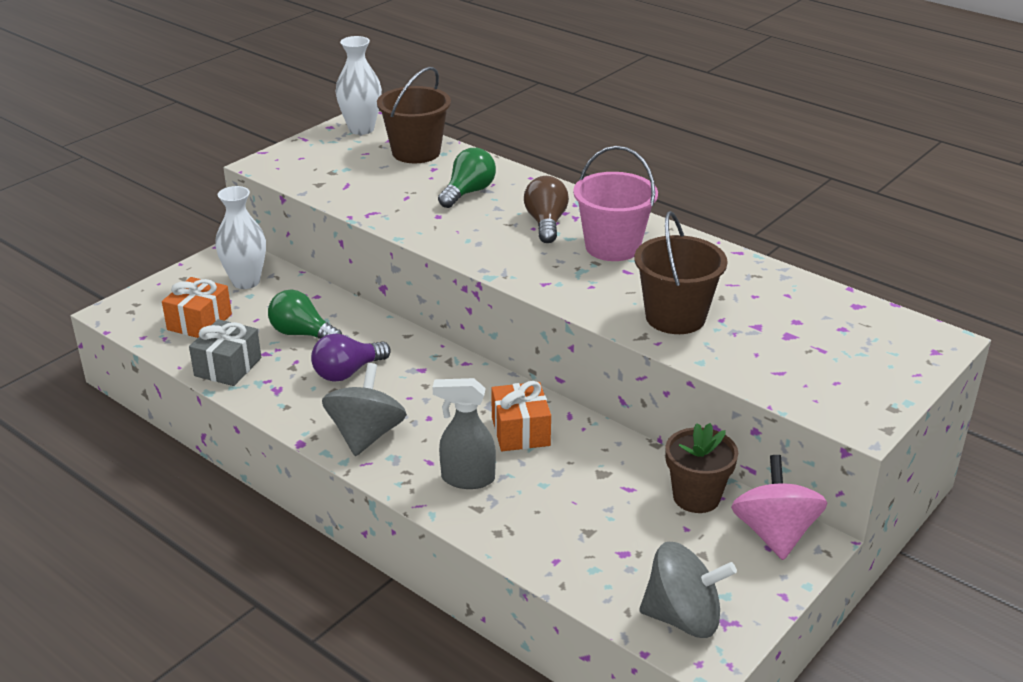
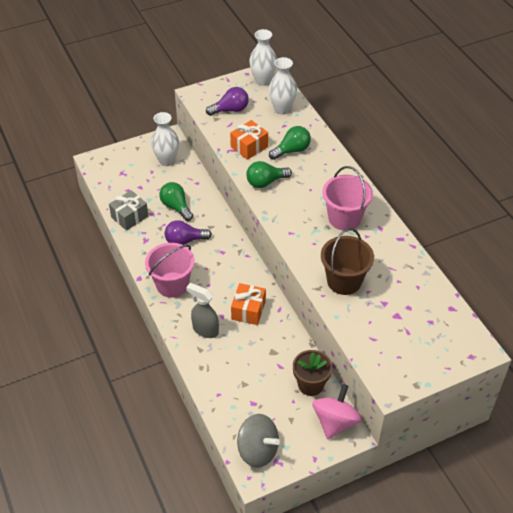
camera: 25 degrees right, 15 degrees up
(199, 322) = (130, 181): orange gift -> orange gift (249, 147)
(335, 170) = (230, 110): none -> purple light bulb
(366, 435) = (172, 285): grey spinning top -> pink bucket
(416, 152) = (282, 109): brown bucket -> white vase
(456, 236) = (265, 182): none -> green light bulb
(546, 223) = (319, 188): brown light bulb -> none

